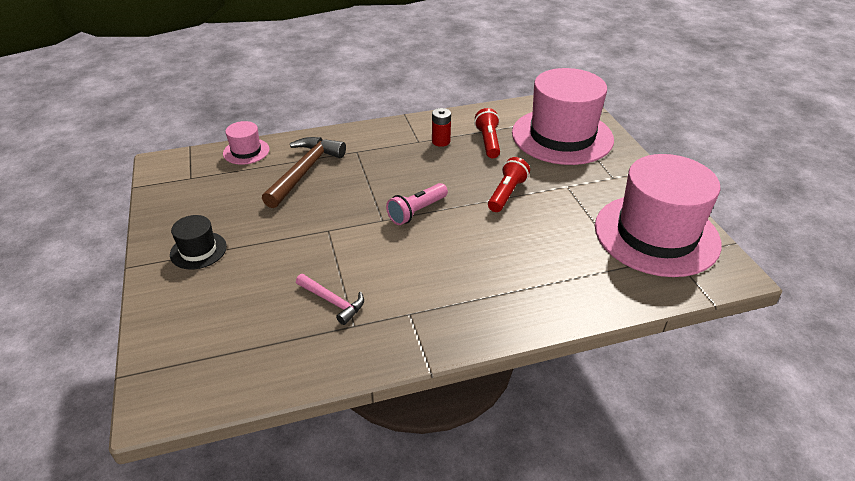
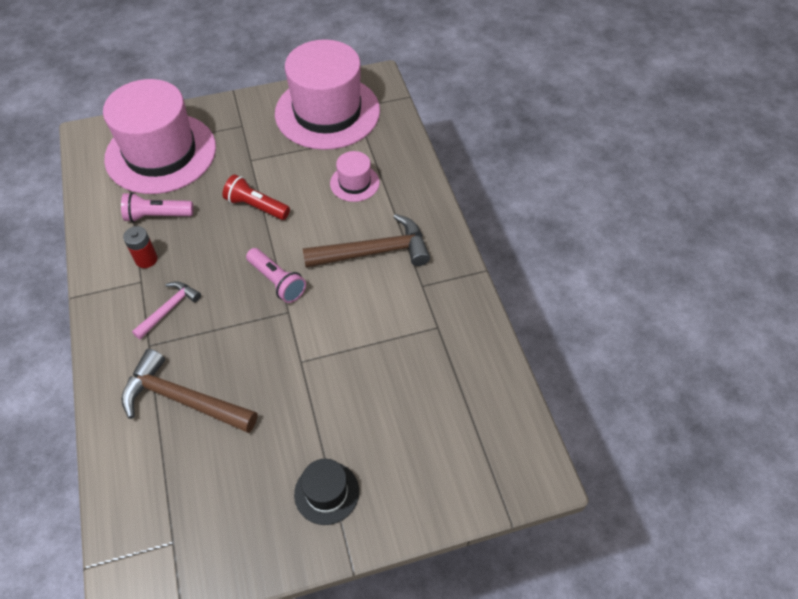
camera: 90 degrees left, 15 degrees up
(246, 151) = (120, 480): pink hat -> pink hat (354, 183)
(333, 302) = (408, 346): pink hammer -> pink hammer (169, 309)
(455, 276) = (374, 252): none -> brown hammer
(488, 142) = (157, 216): red flashlight -> pink flashlight

